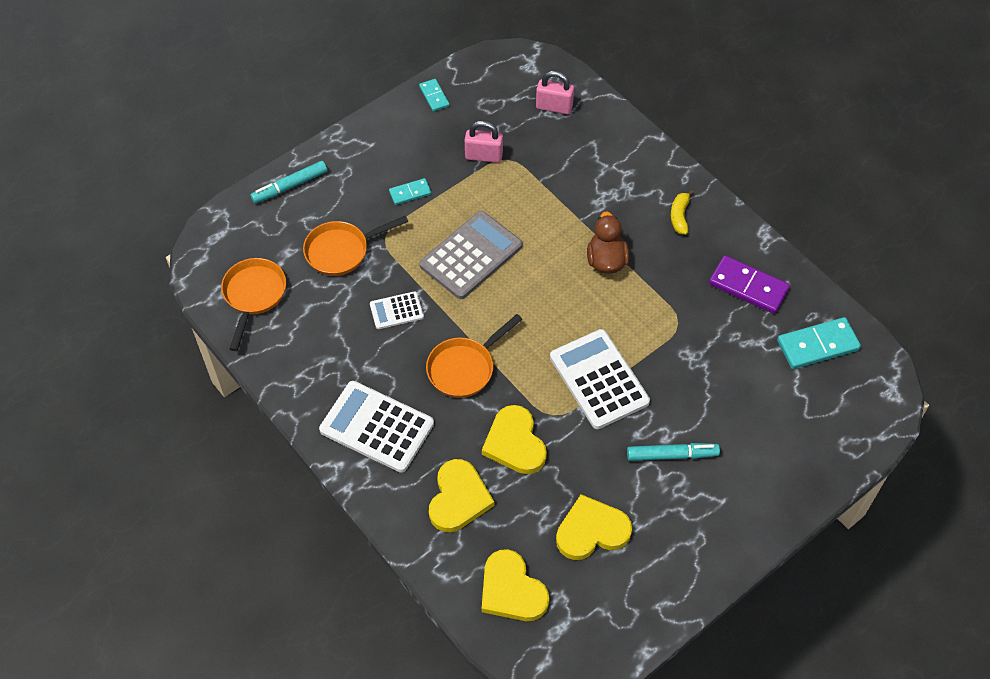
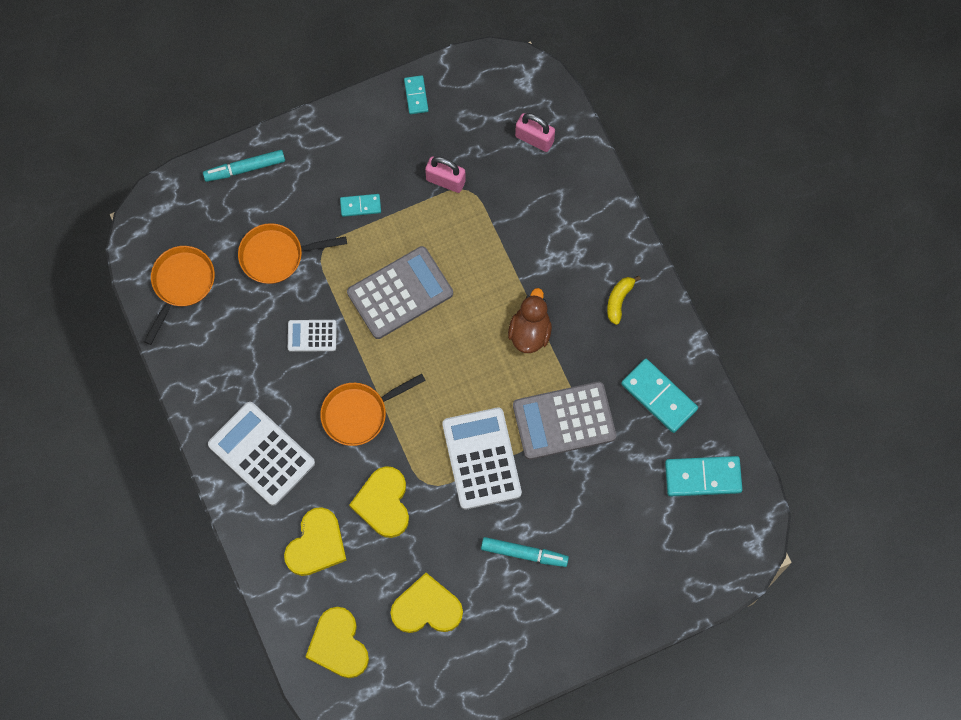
camera: 15 degrees right, 15 degrees up
(667, 328) = (564, 421): none -> grey calculator
(748, 286) = (659, 396): purple domino -> turquoise domino

